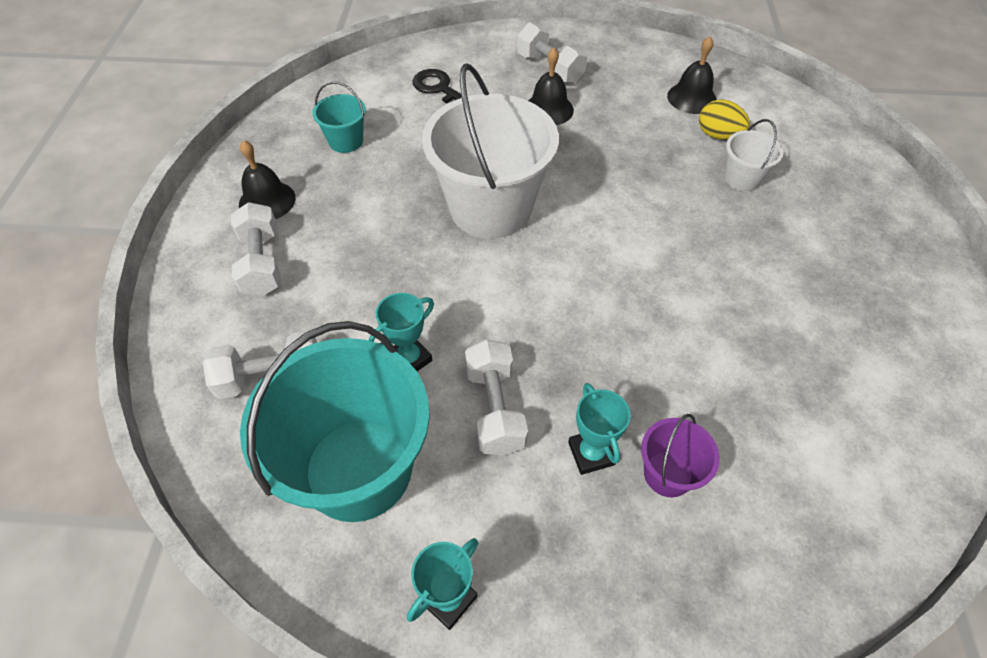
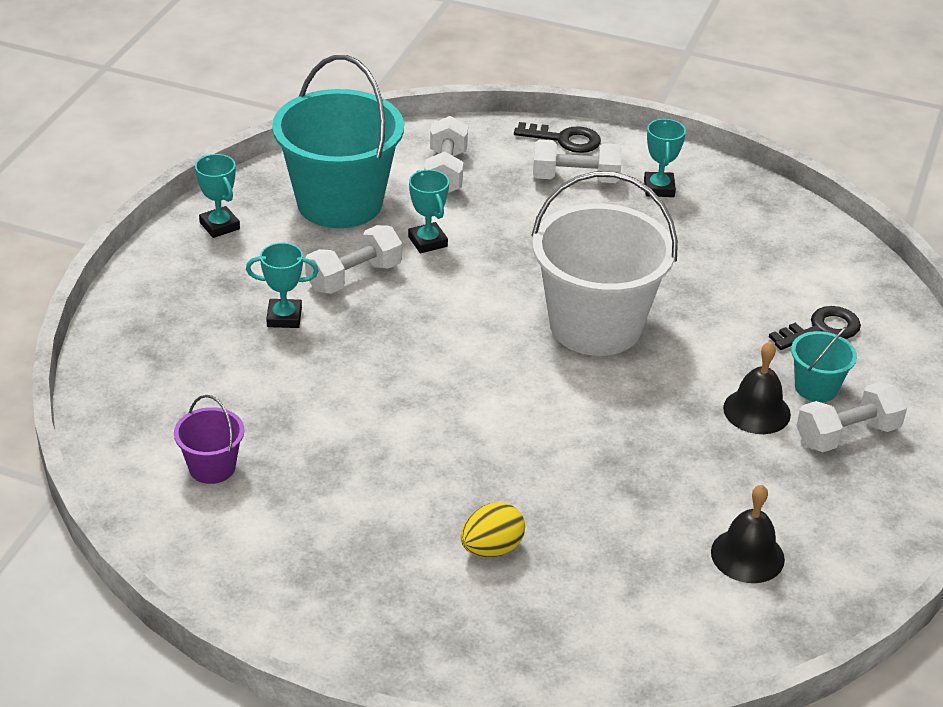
camera: 105 degrees right, 15 degrees down
(187, 285) = (565, 140): none -> black key
(267, 201) = (659, 188): black bell -> turquoise trophy
(346, 141) = (738, 246): turquoise bucket -> turquoise bucket (816, 387)
(495, 409) = (354, 277): white dumbbell -> white dumbbell turned 45 degrees counterclockwise
(668, 474) = (242, 353): purple bucket -> purple bucket (212, 467)
(718, 135) = (659, 551): yellow egg -> yellow egg (491, 549)
(742, 178) = (569, 541): white bucket -> none

